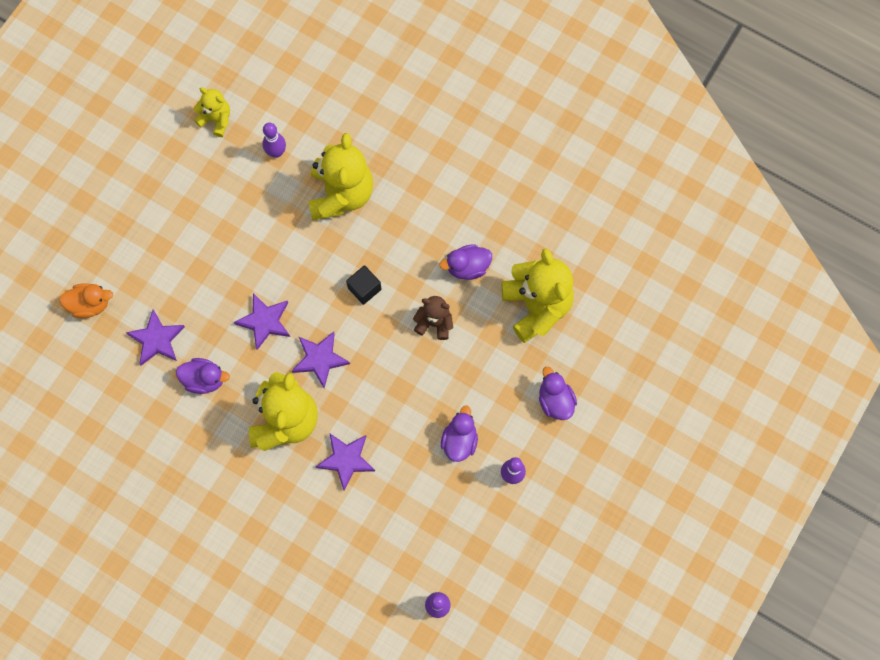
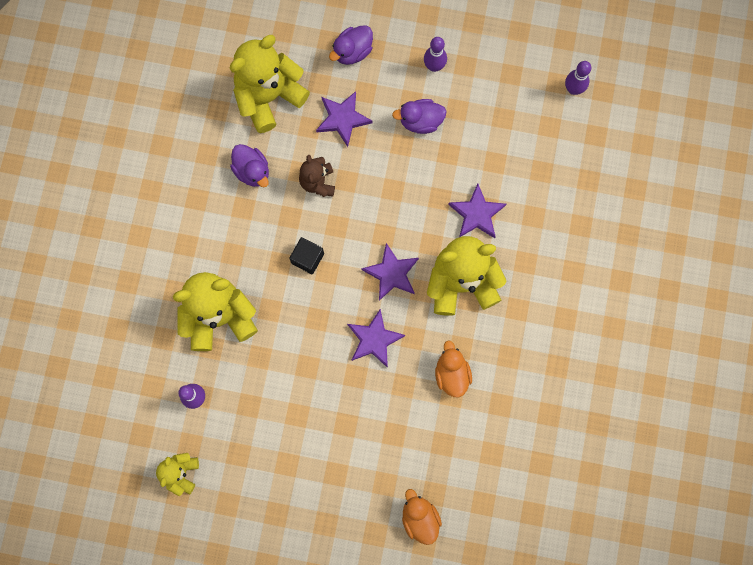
camera: 110 degrees left, 5 degrees up
(156, 339) = (430, 436): purple star -> purple star (342, 119)
(204, 379) = (451, 374): purple duck -> orange duck

